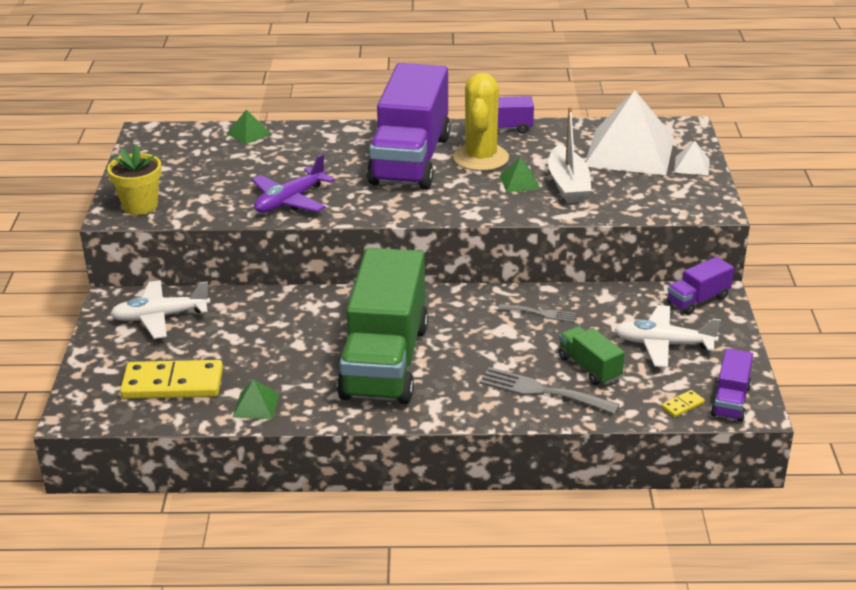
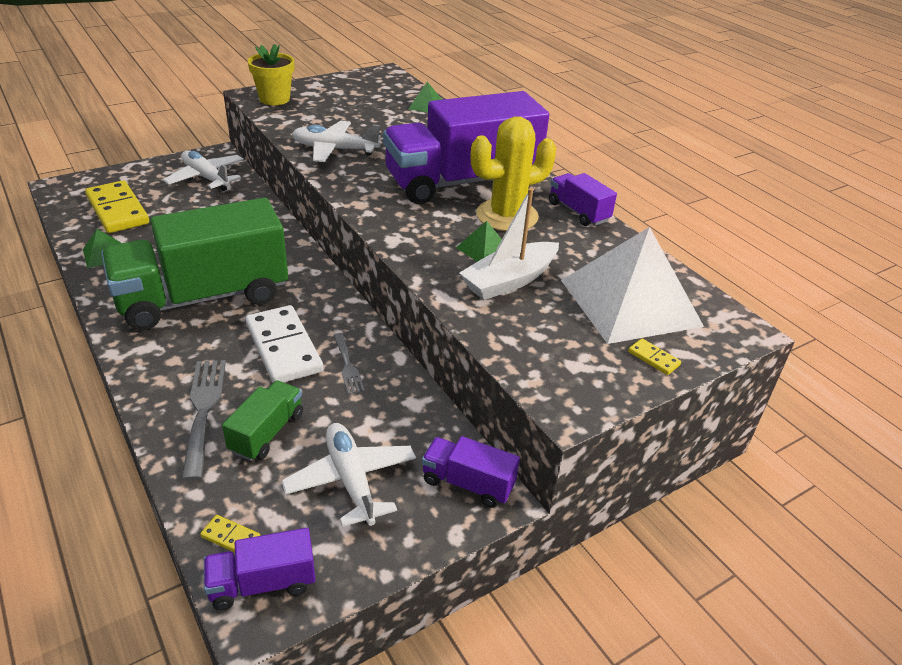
camera: 55 degrees right, 5 degrees up
(290, 201) = (335, 149): purple plane -> white plane
(493, 337) = (284, 348): none -> white domino
(692, 165) = (653, 358): white pyramid -> yellow domino

